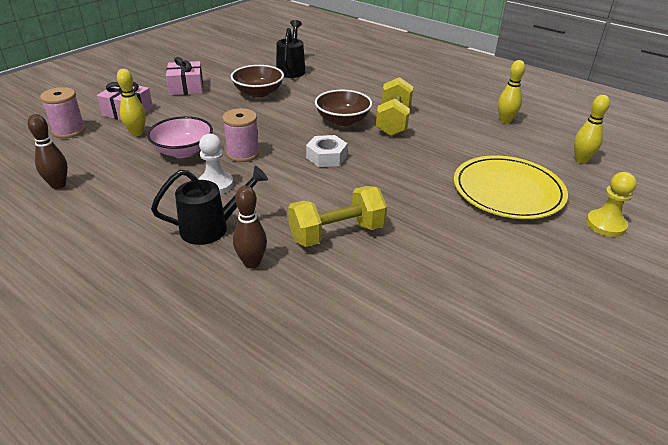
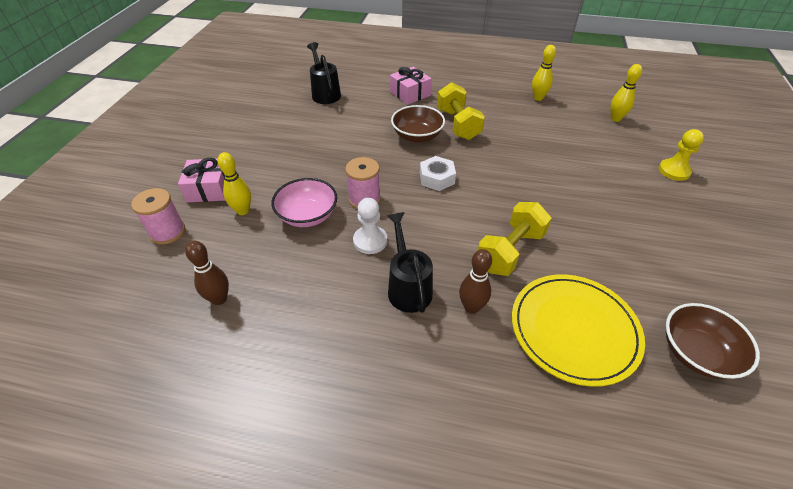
camera: 25 degrees left, 10 degrees up
(186, 87) = (243, 142): pink gift -> pink gift (410, 94)
(211, 228) = (408, 287): black watering can -> black watering can turned 60 degrees counterclockwise
(258, 93) = (318, 128): brown bowl -> brown bowl (696, 353)
(508, 191) = (592, 164): yellow plate -> yellow plate (574, 330)

